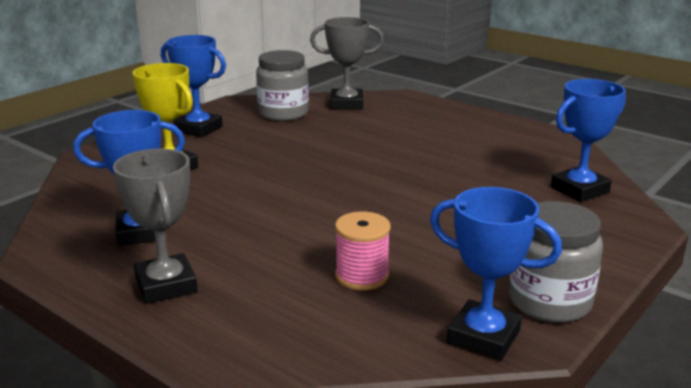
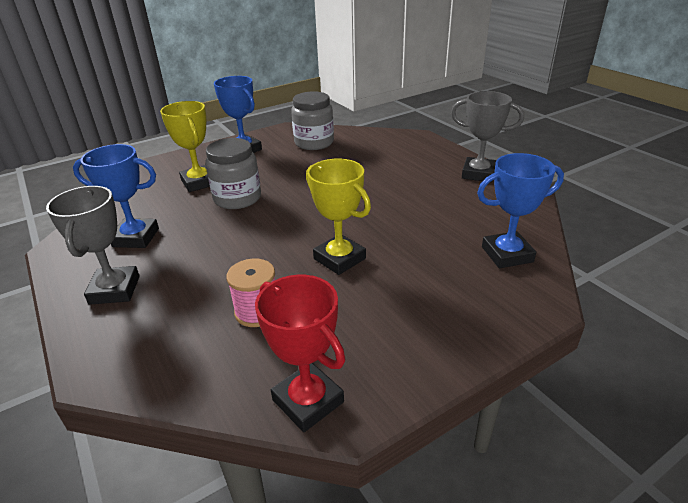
camera: 20 degrees right, 10 degrees up
(346, 104) = (368, 139): grey trophy -> grey trophy (478, 174)
(412, 217) = (339, 259): none -> yellow trophy
(483, 337) = (308, 401): blue trophy -> red trophy
(550, 302) = (393, 376): grey jar -> grey jar (237, 198)

